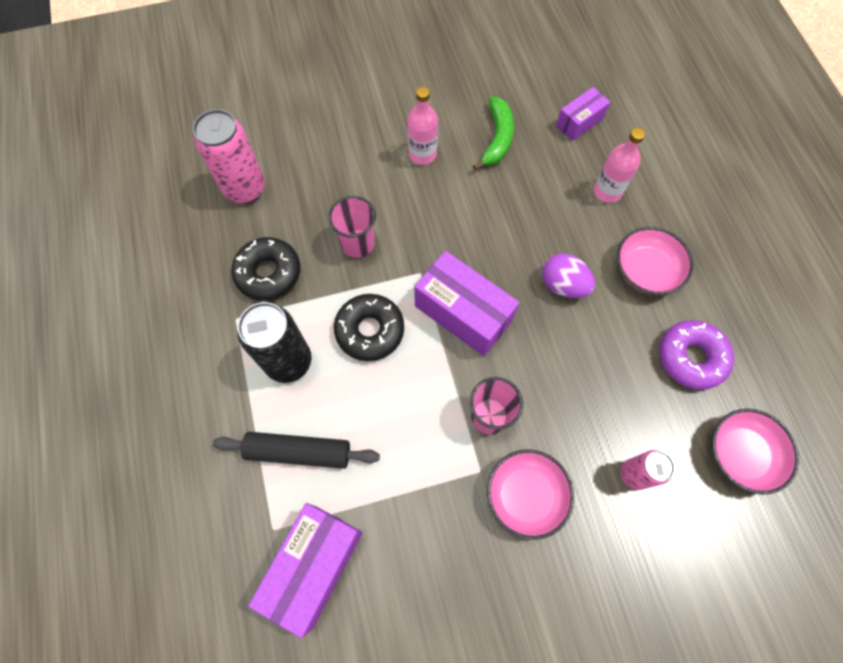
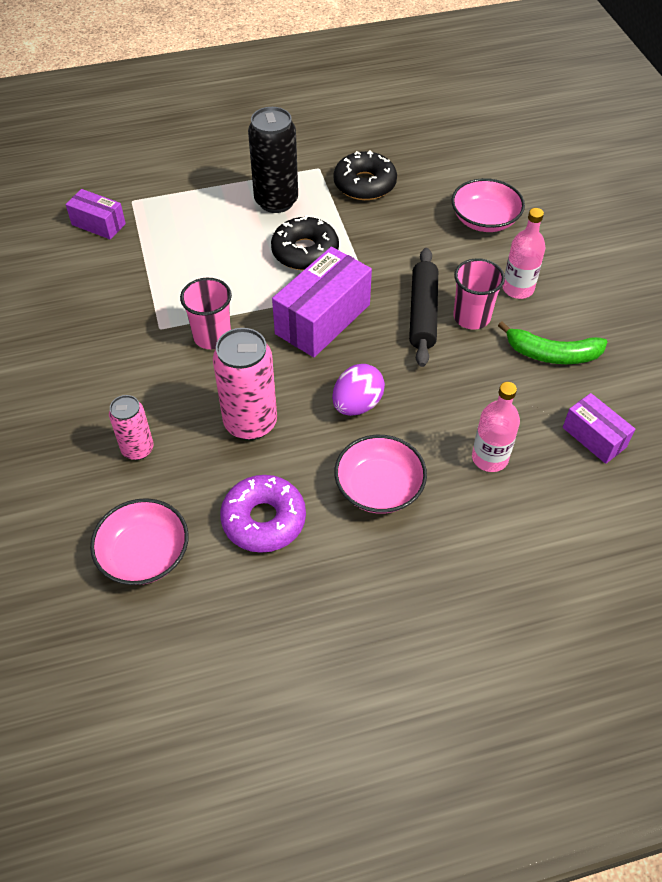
camera: 90 degrees right, 15 degrees down
(245, 189) = (455, 164): pink can -> pink can (250, 423)
(299, 452) = (193, 211): black rolling pin -> black rolling pin (423, 313)
(314, 566) = (98, 224): purple box -> purple box, size x0.57
(357, 243) = (400, 241): pink cup -> pink cup (471, 317)
(526, 495) = (131, 360): pink bowl -> pink bowl (484, 220)

